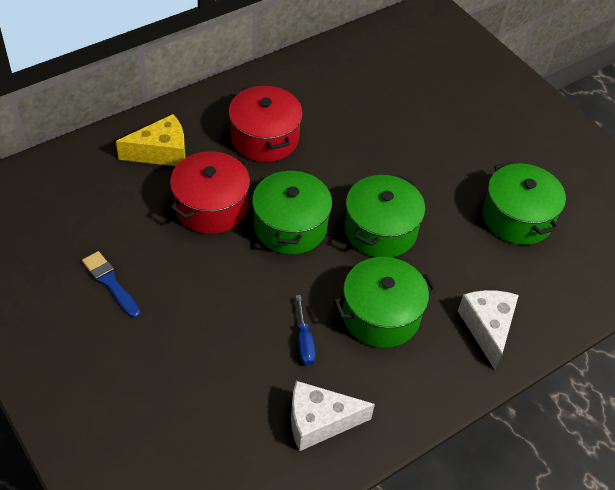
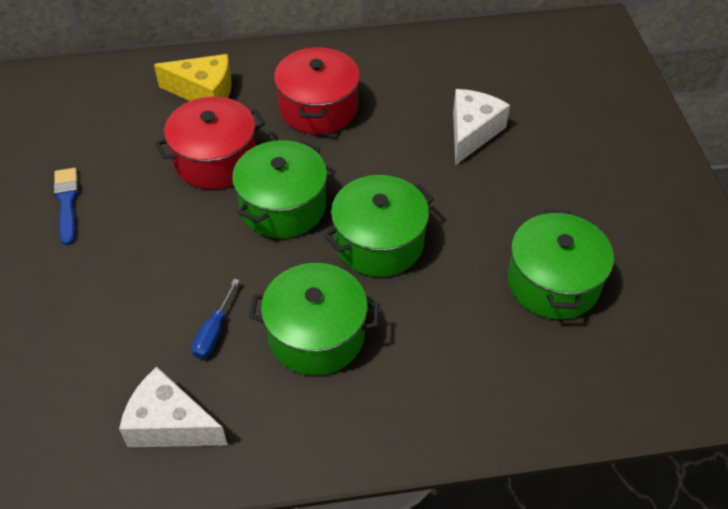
camera: 30 degrees right, 0 degrees up
(487, 328) = (431, 396): white cheese -> white cheese (472, 132)

